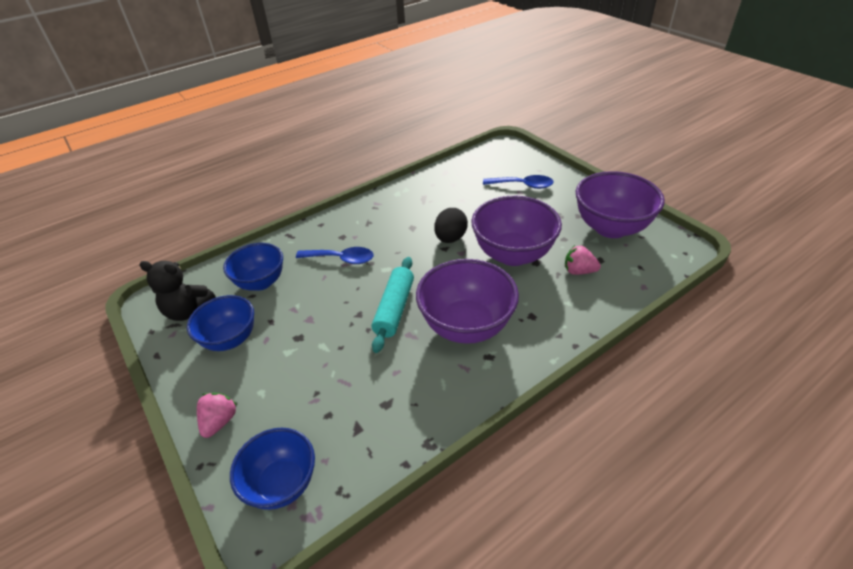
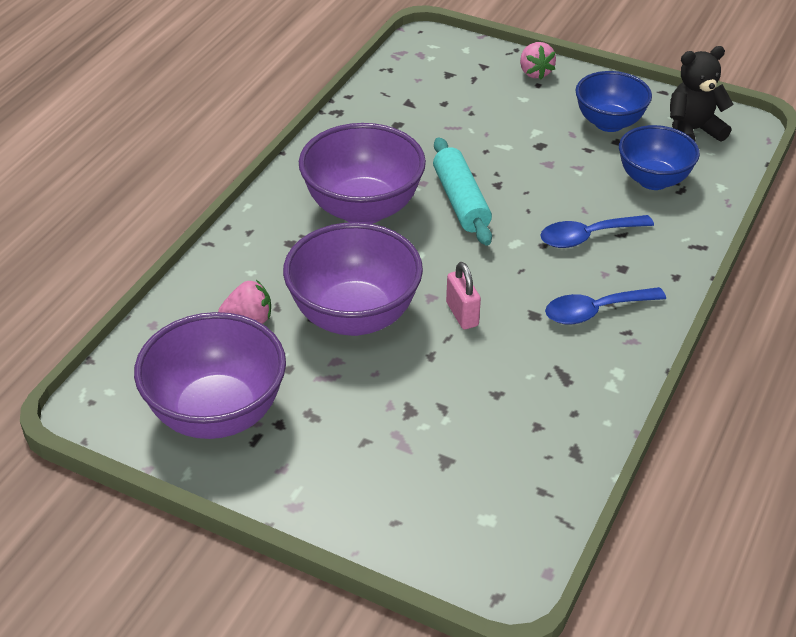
camera: 150 degrees right, 0 degrees up
(282, 483) = (439, 59): blue bowl -> none
(450, 238) = (462, 314): black egg -> pink padlock
(523, 185) = (406, 465): blue spoon -> blue spoon (595, 311)

